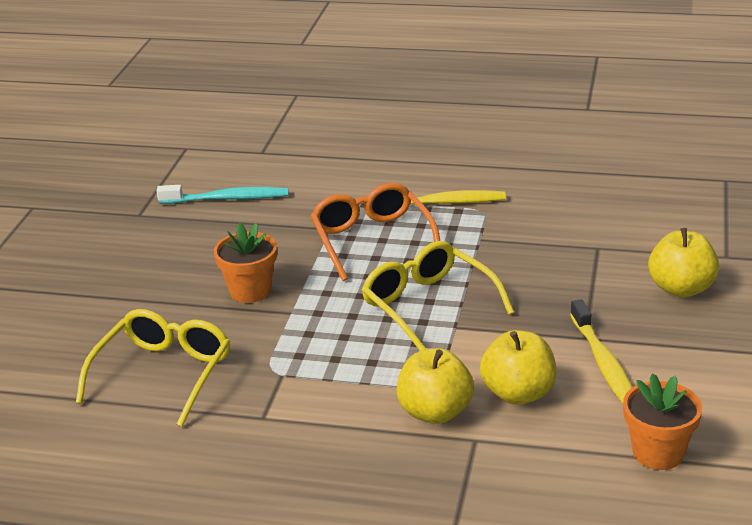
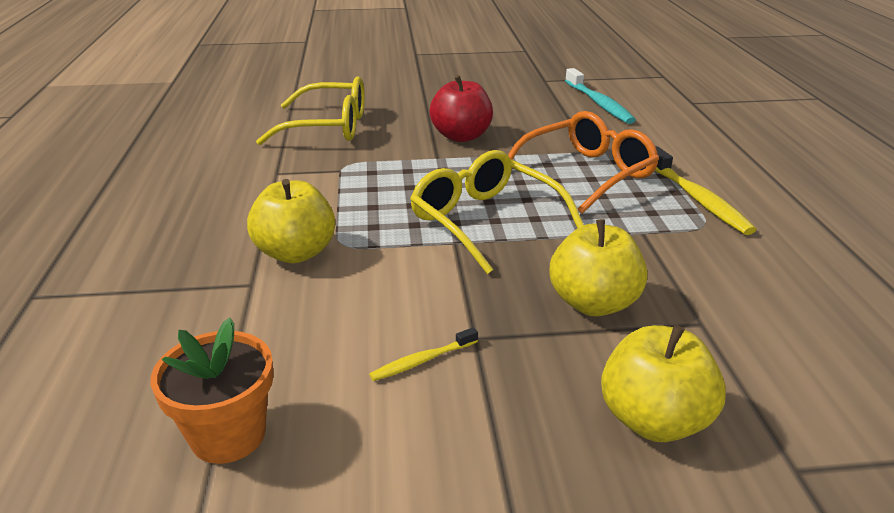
camera: 70 degrees right, 0 degrees up
(250, 291) = (461, 136): orange flower pot -> red apple
(428, 306) = (485, 221): yellow glasses -> yellow glasses turned 75 degrees counterclockwise
(518, 393) = (340, 301): yellow apple -> yellow apple (593, 303)
(604, 363) = (422, 361): yellow toothbrush -> yellow toothbrush, size x0.52

